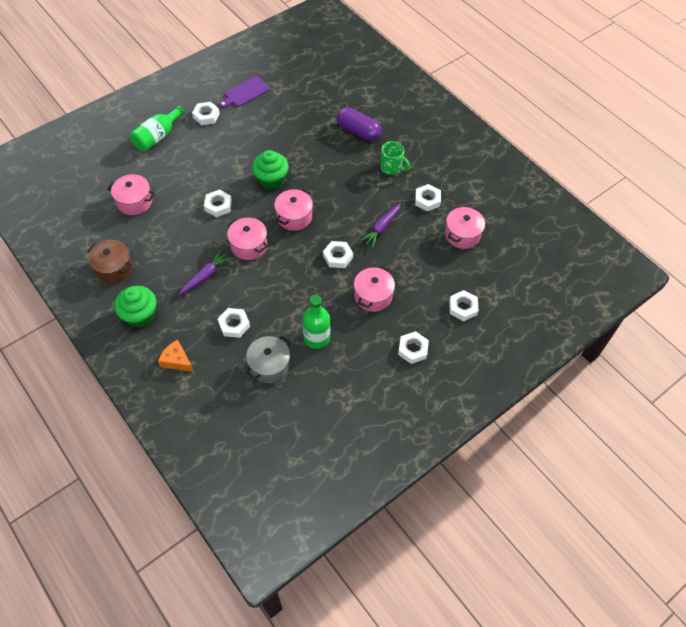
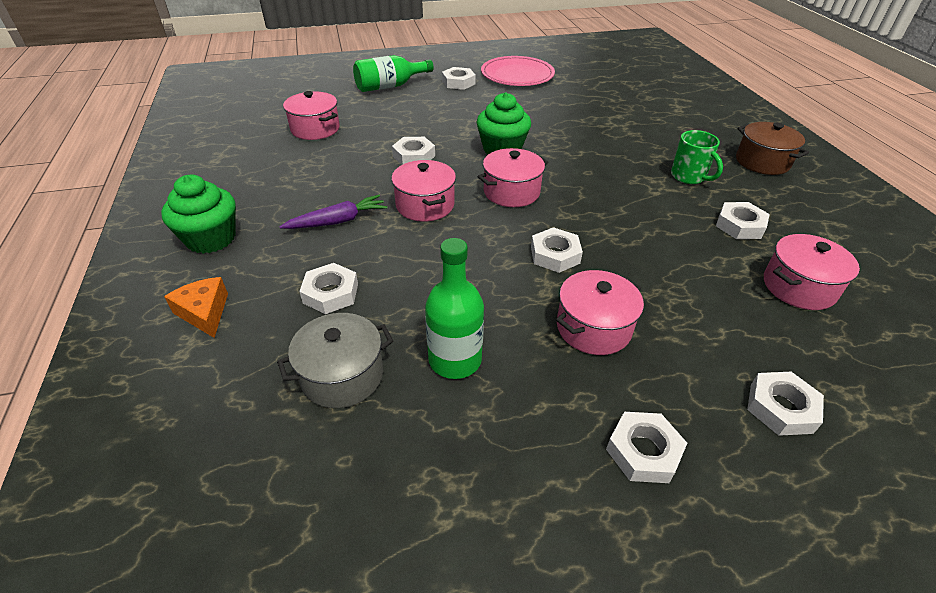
camera: 25 degrees right, 15 degrees down
(114, 268) = (230, 180): brown pot -> brown pot (762, 162)
(245, 93) = (517, 75): purple cutting board -> pink plate
(358, 132) = (650, 133): purple capsule -> none
(381, 228) = (646, 239): purple carrot -> none

